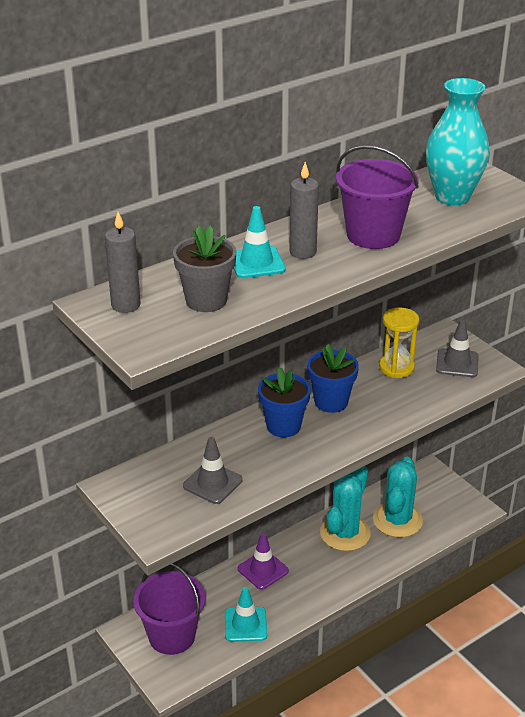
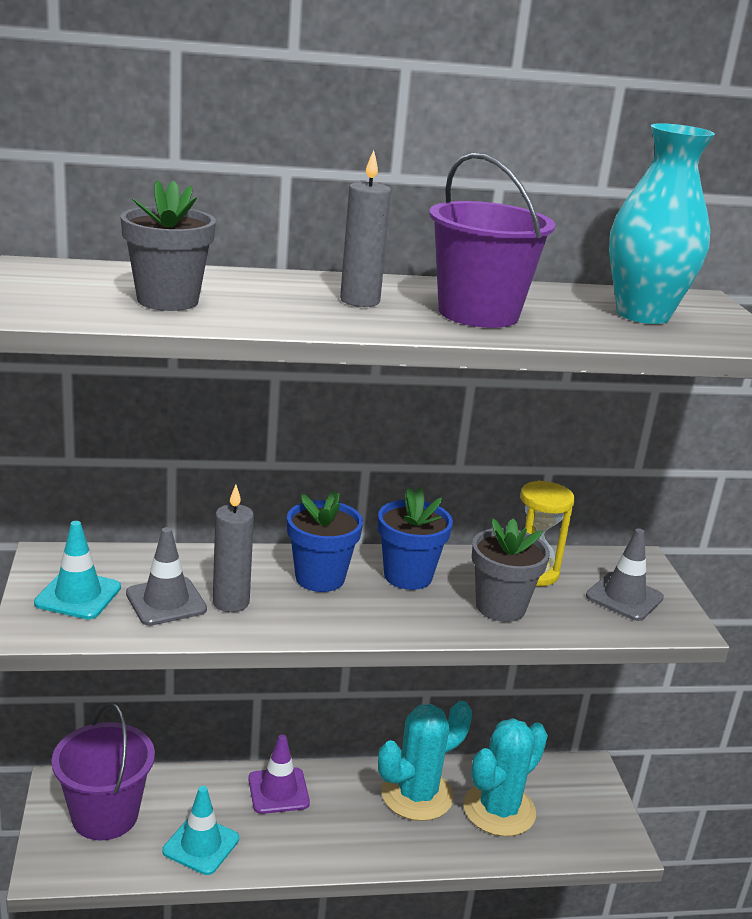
camera: 25 degrees right, 10 degrees down
(125, 305) = (69, 278): grey candle -> grey candle (231, 602)
(256, 263) = (285, 292): turquoise traffic cone -> turquoise traffic cone (78, 595)
(398, 400) = (500, 607): none -> grey flower pot

